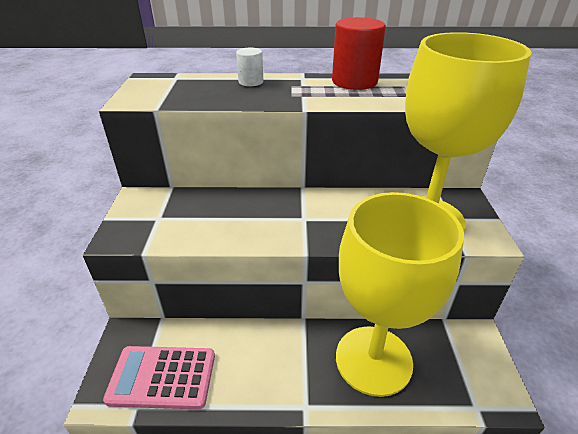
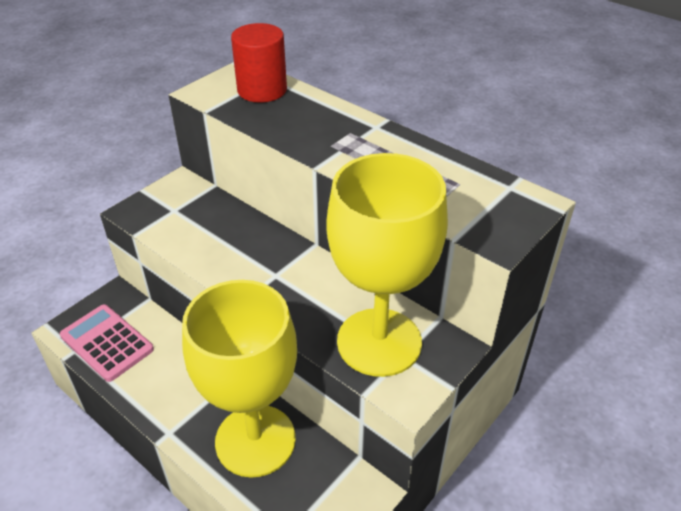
camera: 40 degrees right, 5 degrees up
(250, 82) = (321, 111): white cylinder -> none
(354, 82) = (417, 155): red cylinder -> red cylinder (262, 90)

